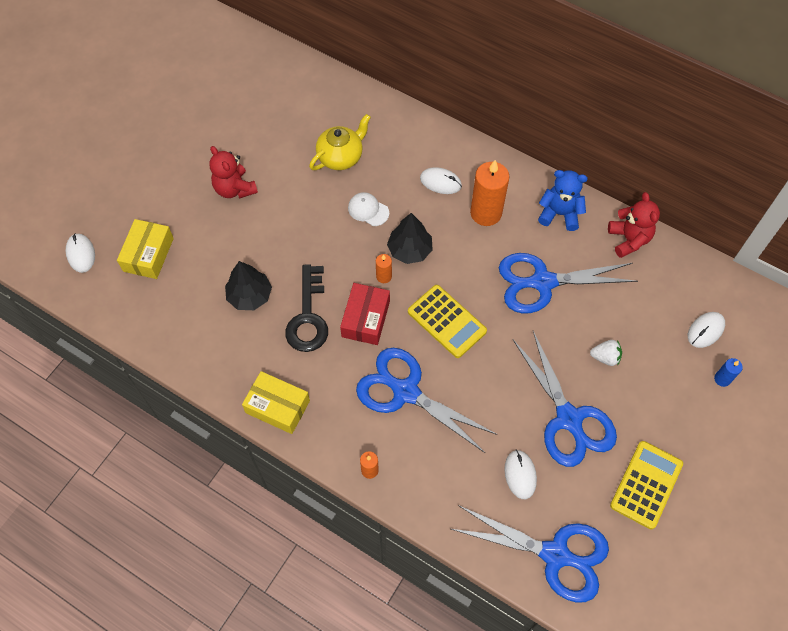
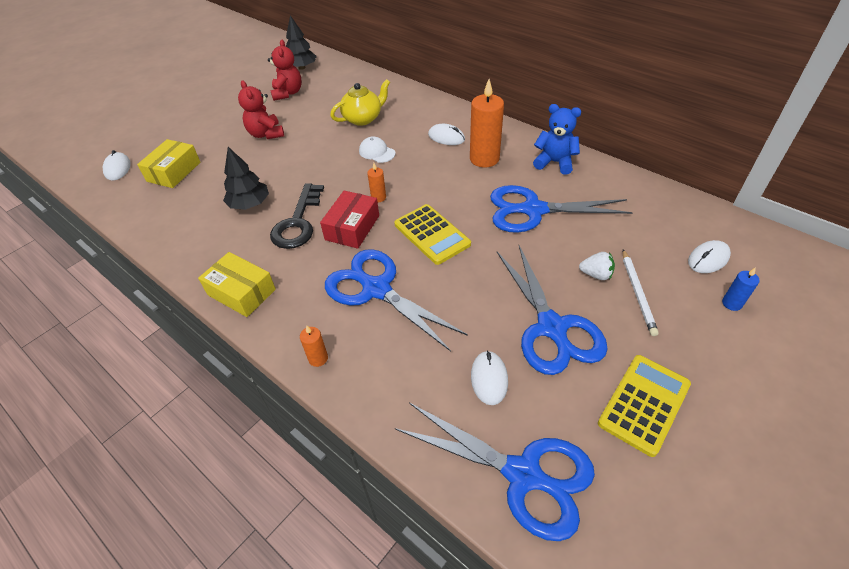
camera: 10 degrees right, 15 degrees down
(410, 250) = (408, 180): black tree -> black tree (302, 67)
(629, 239) = (622, 183): red teddy bear -> red teddy bear (288, 93)
(642, 375) = (637, 293): none -> white pencil

